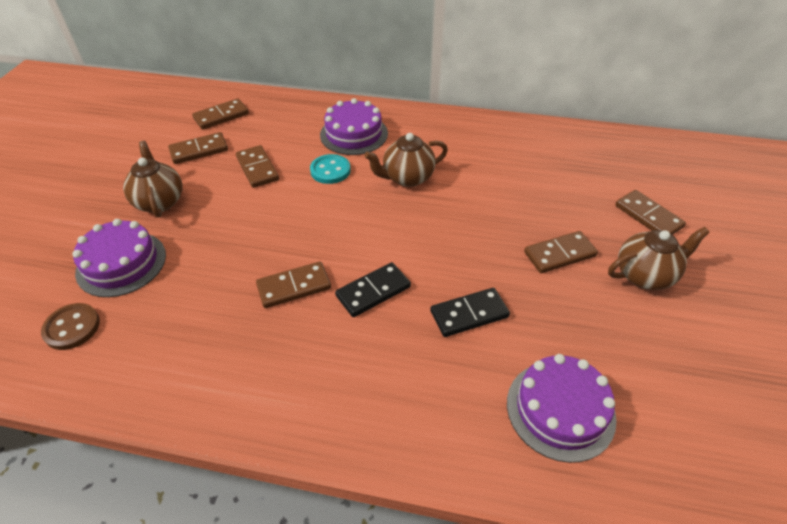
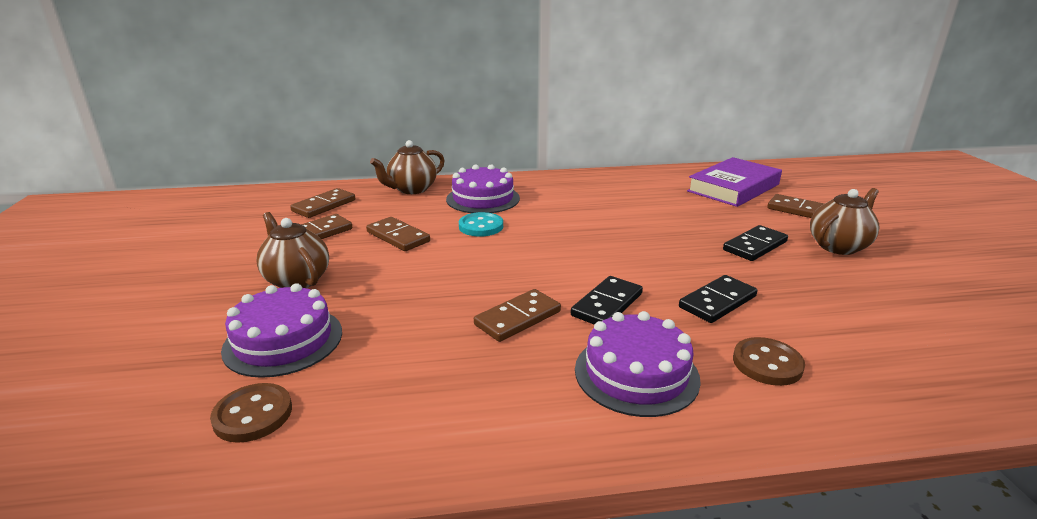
camera: 20 degrees left, 20 degrees down
(407, 178) = (564, 220): brown teapot -> brown teapot (411, 189)
(457, 394) = (767, 363): none -> brown button
(559, 254) = (754, 246): brown domino -> black domino
(560, 409) = (871, 351): purple cake -> purple cake (636, 373)
(604, 168) = (733, 188): none -> purple book

